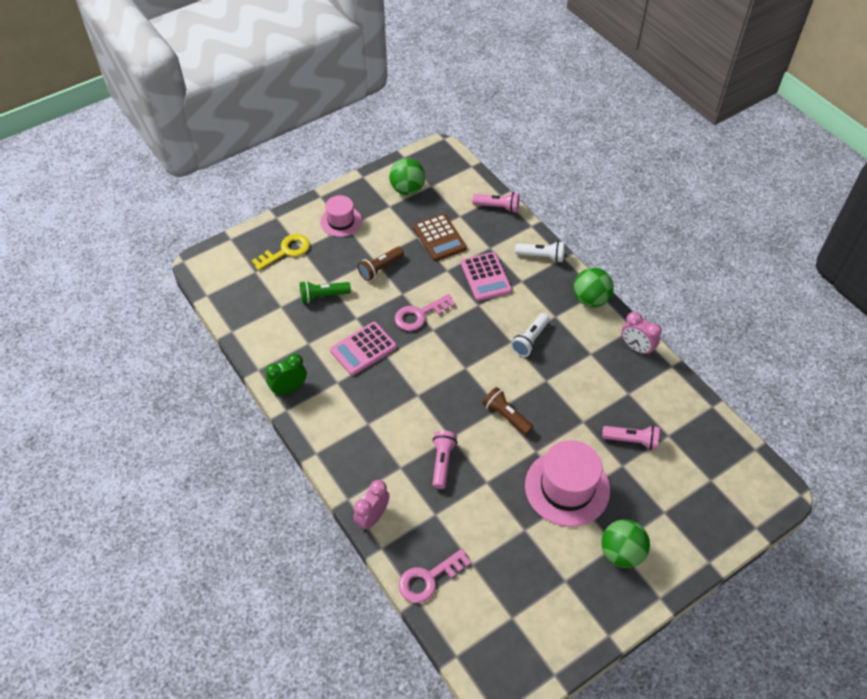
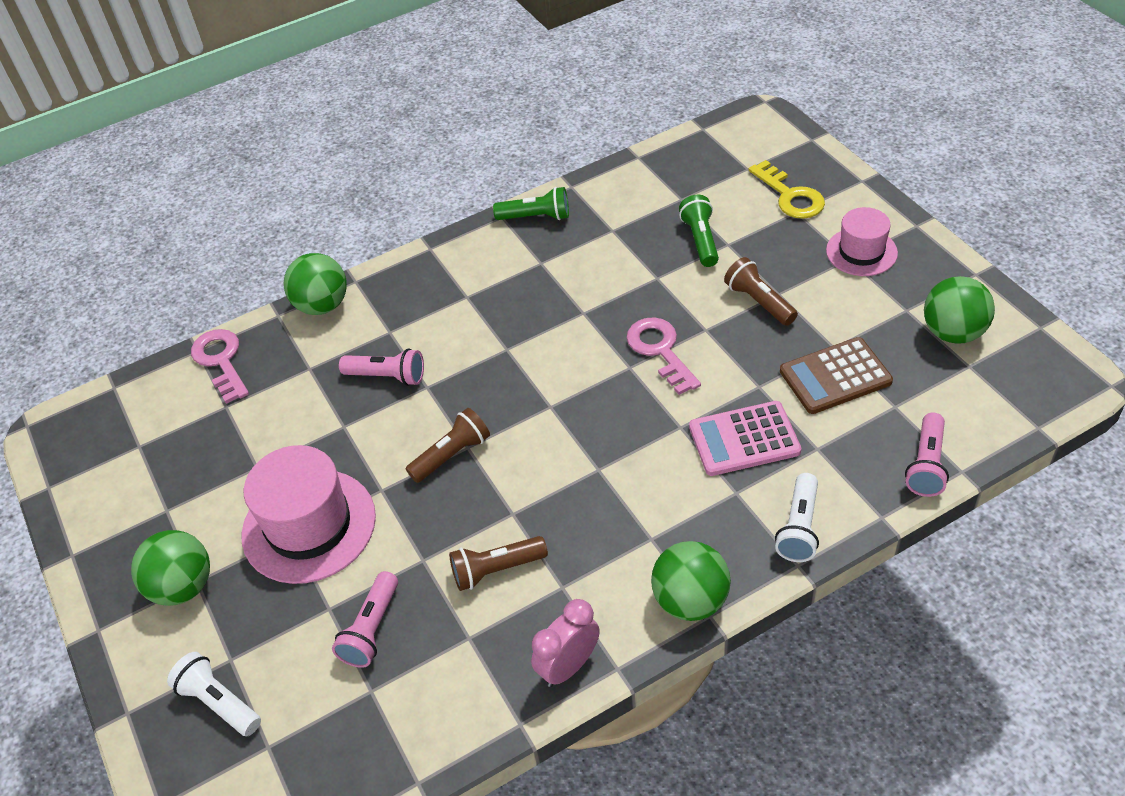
camera: 100 degrees right, 5 degrees down
(289, 388) = (536, 217): green clock -> green flashlight
(363, 349) = (597, 287): pink calculator -> none
(372, 517) = (322, 305): pink clock -> green ball
(530, 340) = (599, 496): white flashlight -> white flashlight (219, 702)
(584, 384) = (496, 570): none -> brown flashlight

